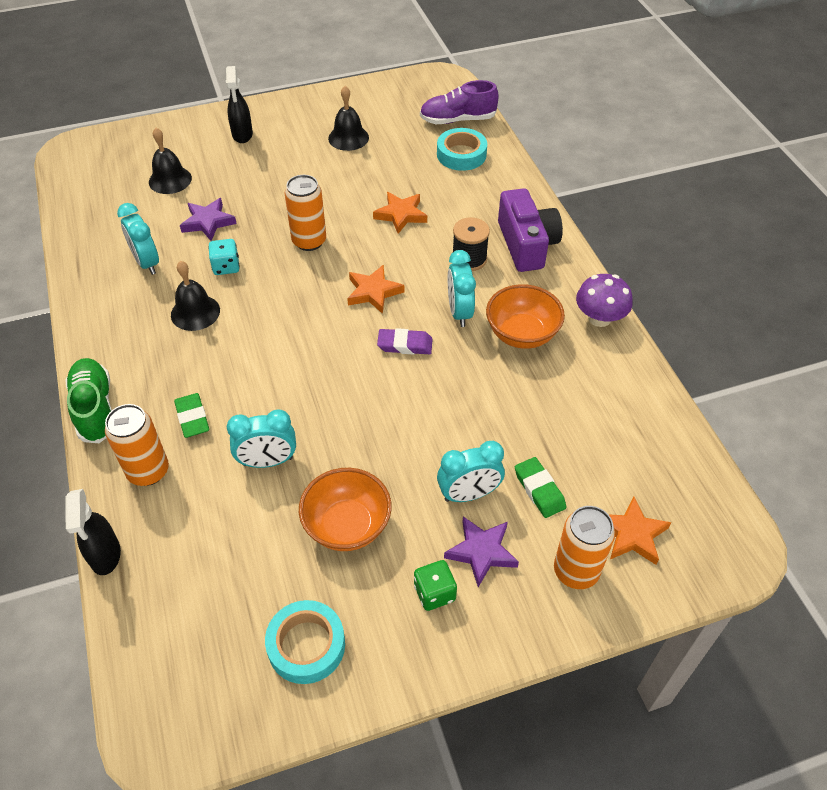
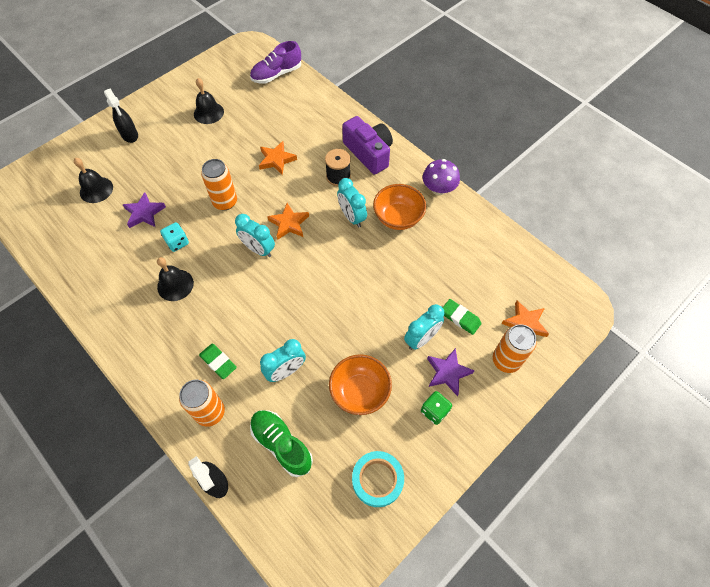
camera: 25 degrees left, 10 degrees up
(95, 408) = (145, 384): green shoe -> green shoe (281, 444)
(147, 263) = (117, 261): turquoise clock -> turquoise clock (258, 249)
(405, 345) = (329, 253): purple eraser -> none
(461, 154) = (293, 100): turquoise tape -> none

